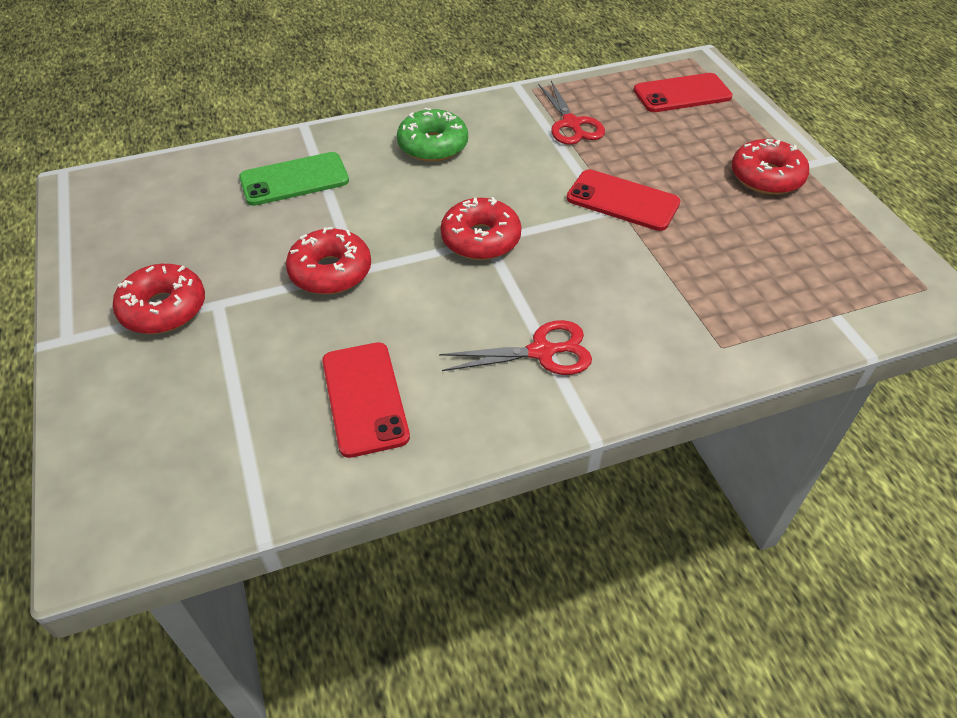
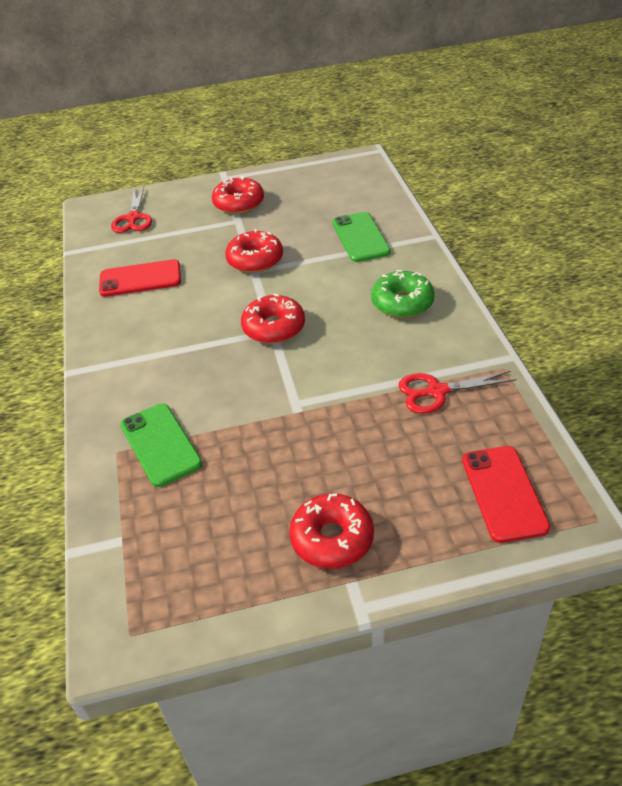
camera: 100 degrees right, 5 degrees down
(542, 352) = (148, 353): red scissors -> red scissors (133, 218)
(622, 201) = (308, 415): red phone -> none
(698, 309) = (160, 444): none -> green phone

